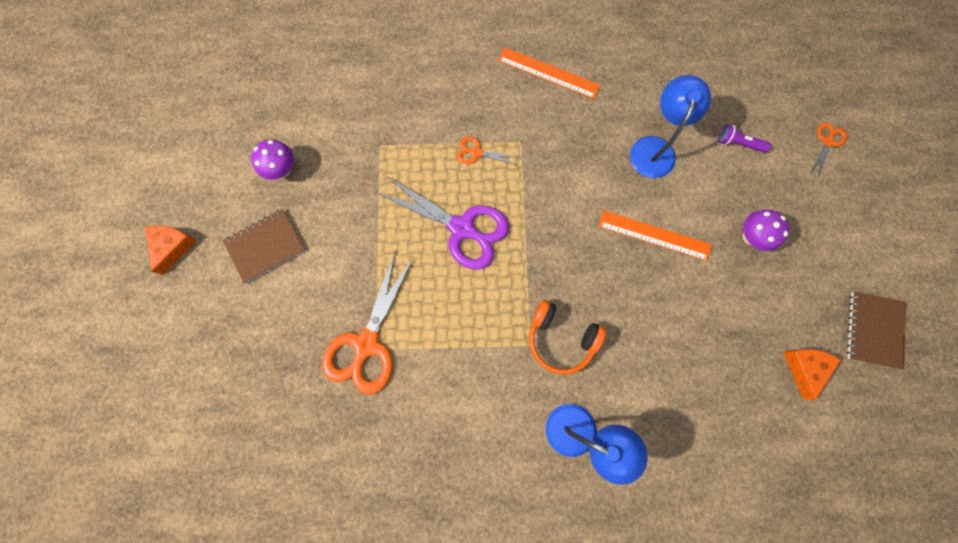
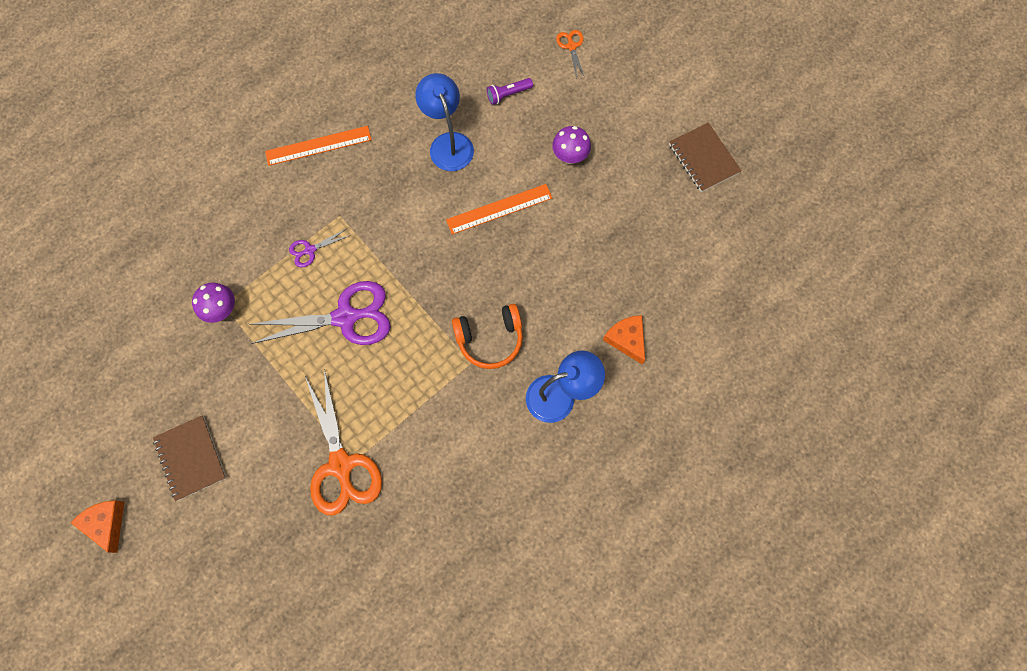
camera: 40 degrees left, 5 degrees down
(266, 246) = (191, 458): brown notebook -> brown notebook turned 45 degrees counterclockwise
(282, 170) = (153, 387): purple mushroom -> purple mushroom (222, 310)
(476, 152) = (310, 250): orange scissors -> purple scissors
(804, 368) = (678, 221): orange cheese -> orange cheese (626, 339)

